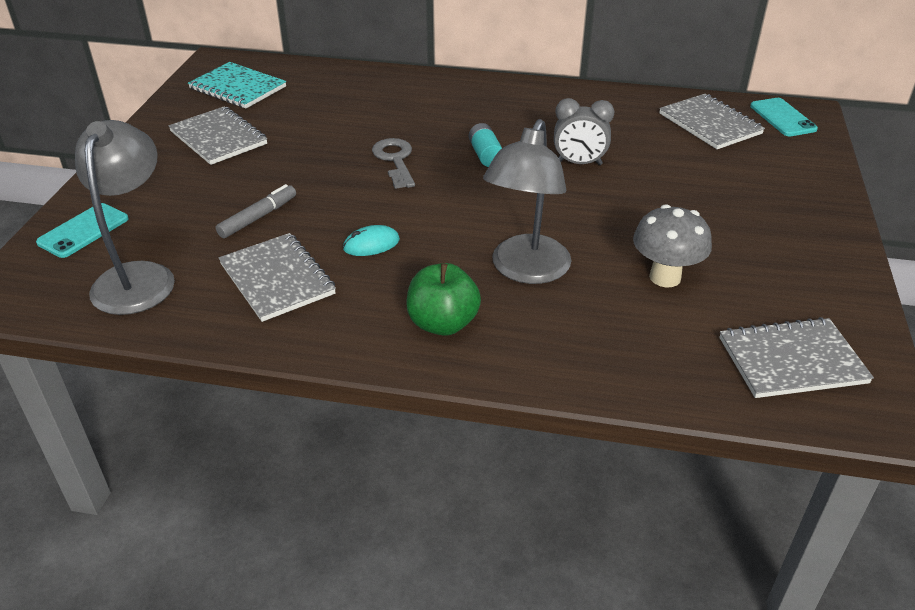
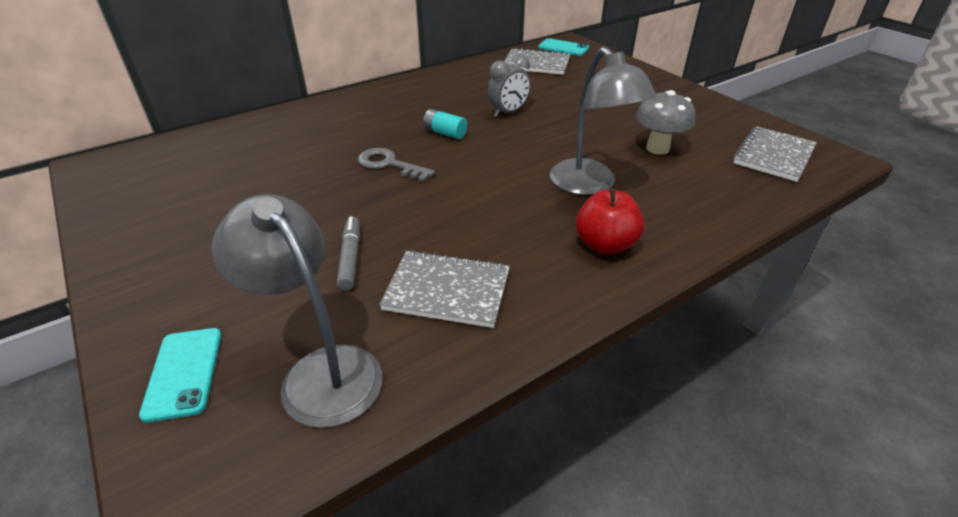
camera: 45 degrees left, 0 degrees up
(218, 138) = (202, 220): grey notebook -> none
(237, 88) = (154, 175): turquoise notebook -> none
(371, 244) = (471, 225): turquoise mouse -> none
(443, 323) = (605, 244): green apple -> red apple

